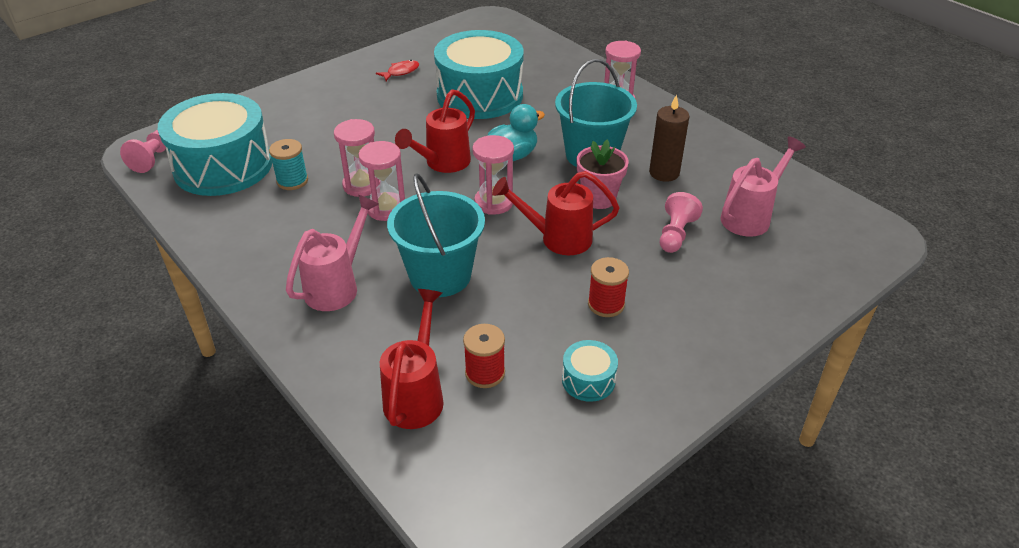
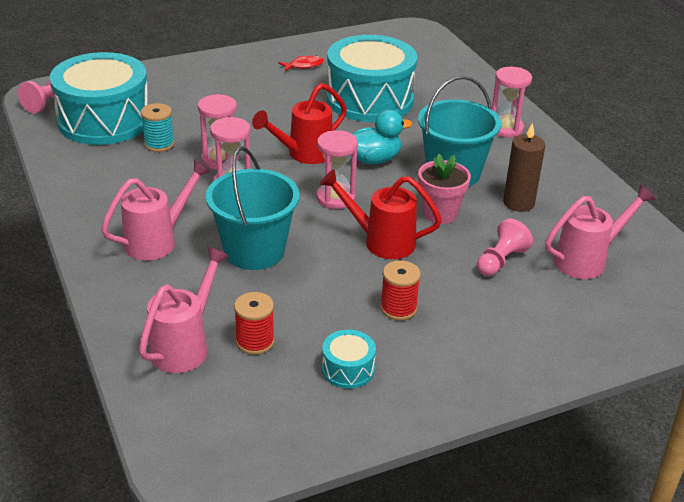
camera: 15 degrees right, 5 degrees down
(416, 394) = (185, 345): red watering can -> pink watering can

